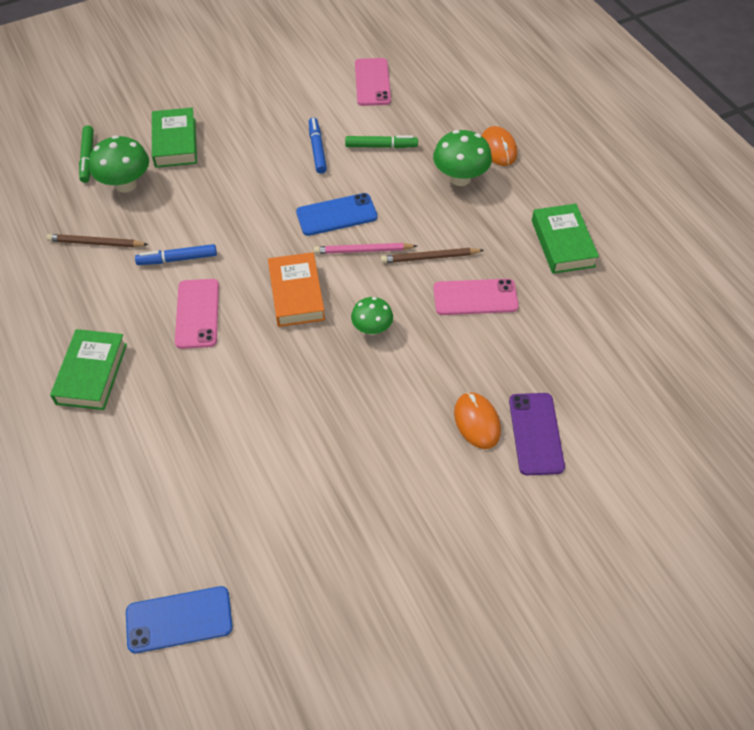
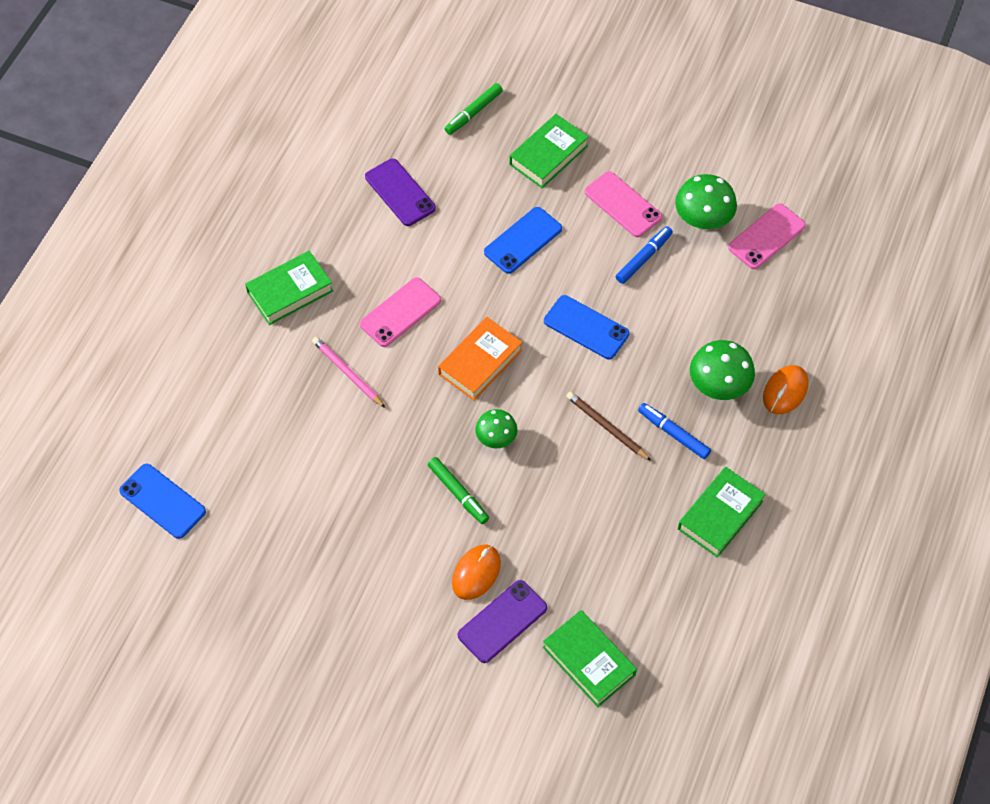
camera: 50 degrees right, 5 degrees up
(96, 243) = (400, 192): brown pencil -> purple phone
(126, 184) = (473, 161): green mushroom -> green mushroom (702, 220)
(177, 259) = (436, 257): blue marker -> blue marker (673, 434)
(225, 201) = (523, 240): none -> blue phone
(363, 250) = (567, 374): pink pencil -> pink pencil (348, 373)
(381, 146) = (695, 301): green marker -> green marker (458, 493)
(475, 297) = (596, 489): pink phone -> pink phone (623, 204)
(618, 400) = (589, 661): none -> green book

